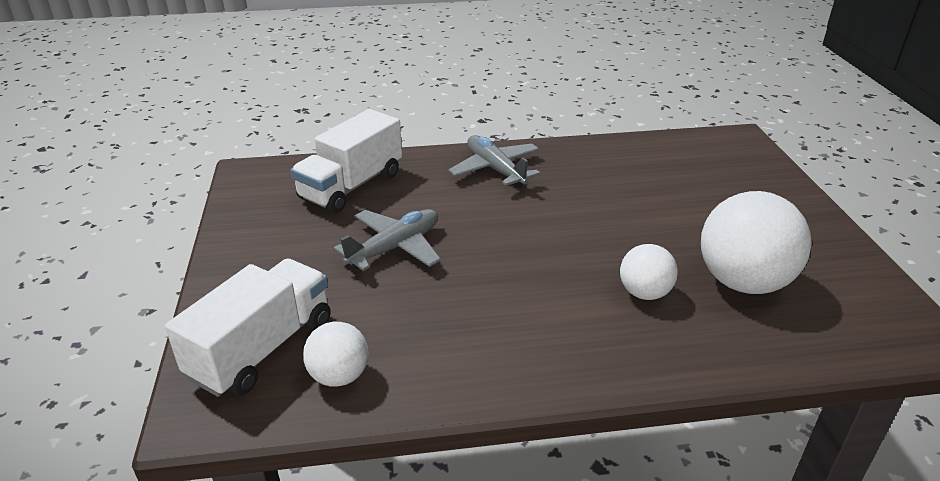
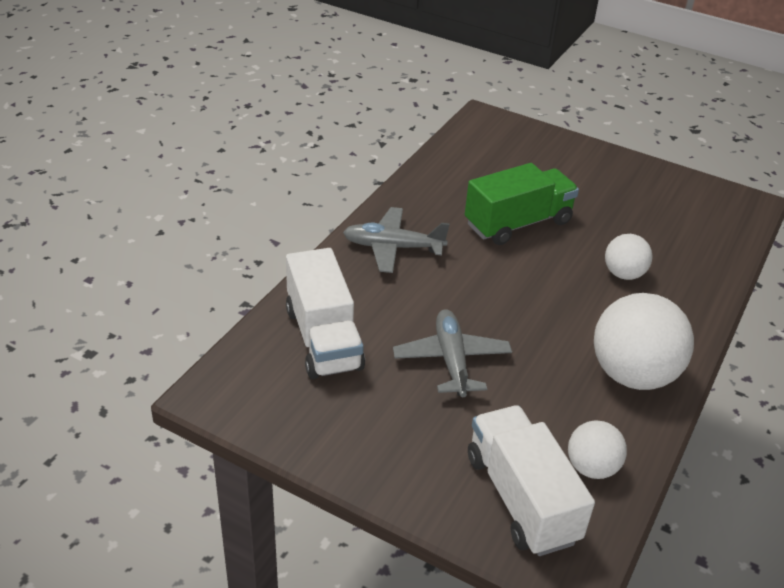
camera: 55 degrees left, 5 degrees up
(621, 209) = (518, 223): none -> green truck
(743, 282) = (648, 229): white ball -> white ball (632, 375)

